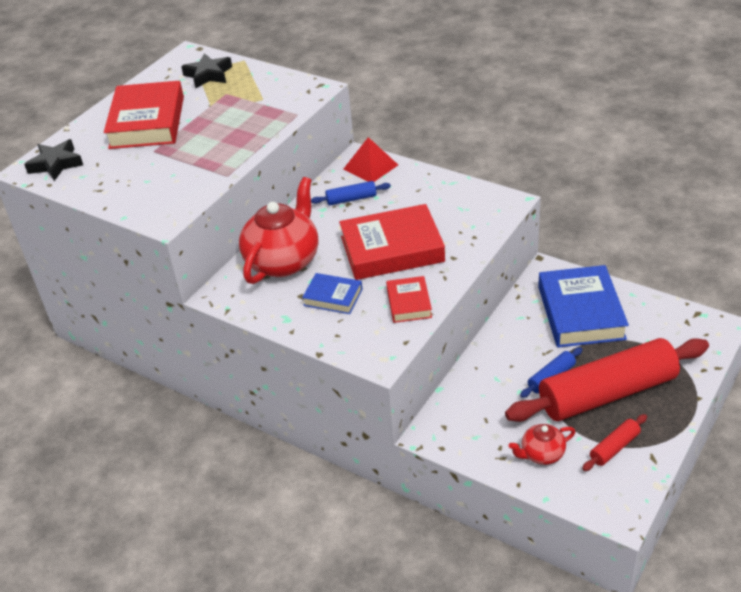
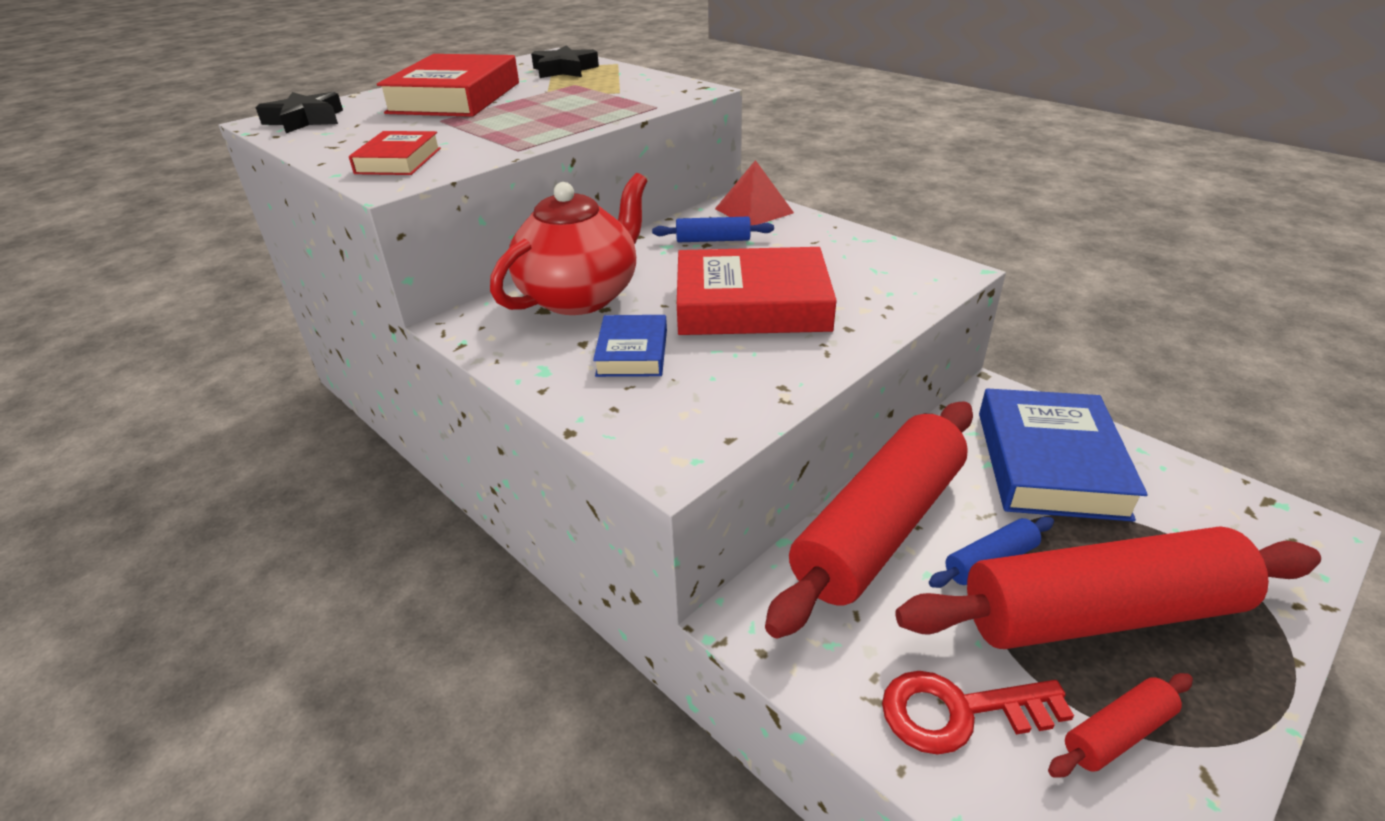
camera: 10 degrees right, 5 degrees down
(333, 297) = (632, 352): blue book -> blue book turned 60 degrees clockwise
(409, 303) = (754, 380): red book -> red book (398, 161)
(490, 371) = (879, 528): none -> red rolling pin
(541, 454) = (958, 712): red teapot -> red key

